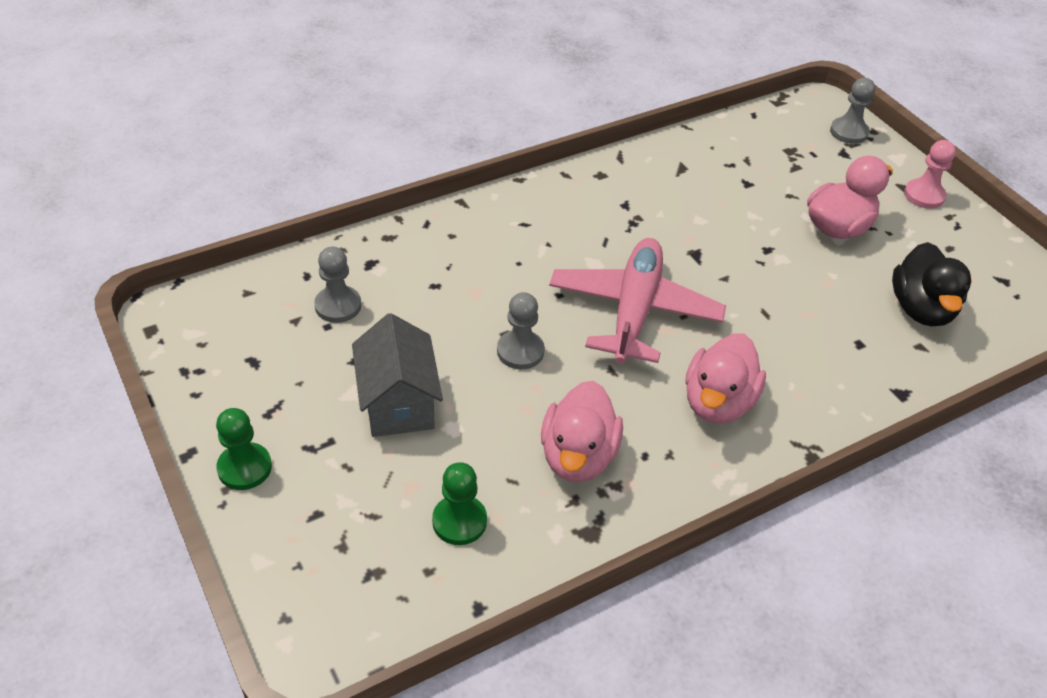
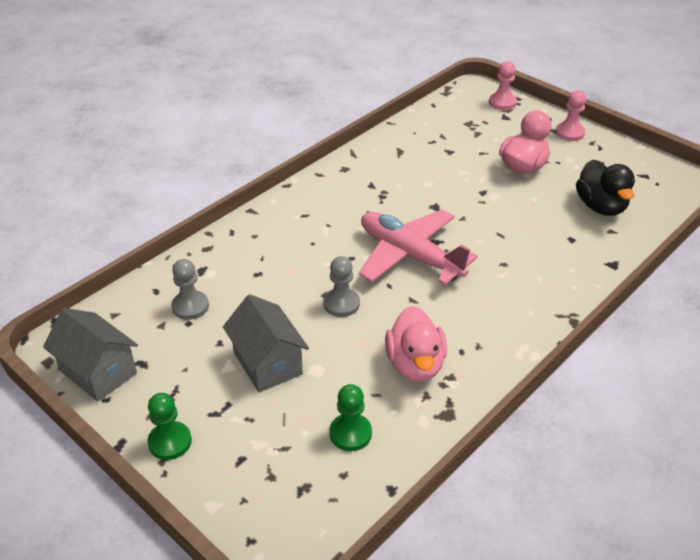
camera: 15 degrees left, 5 degrees down
(201, 358) = (98, 372): none -> grey house
(634, 311) = (410, 256): pink plane -> pink plane turned 45 degrees counterclockwise
(717, 402) = (495, 302): pink duck -> none
(848, 132) = (502, 102): grey pawn -> pink pawn

